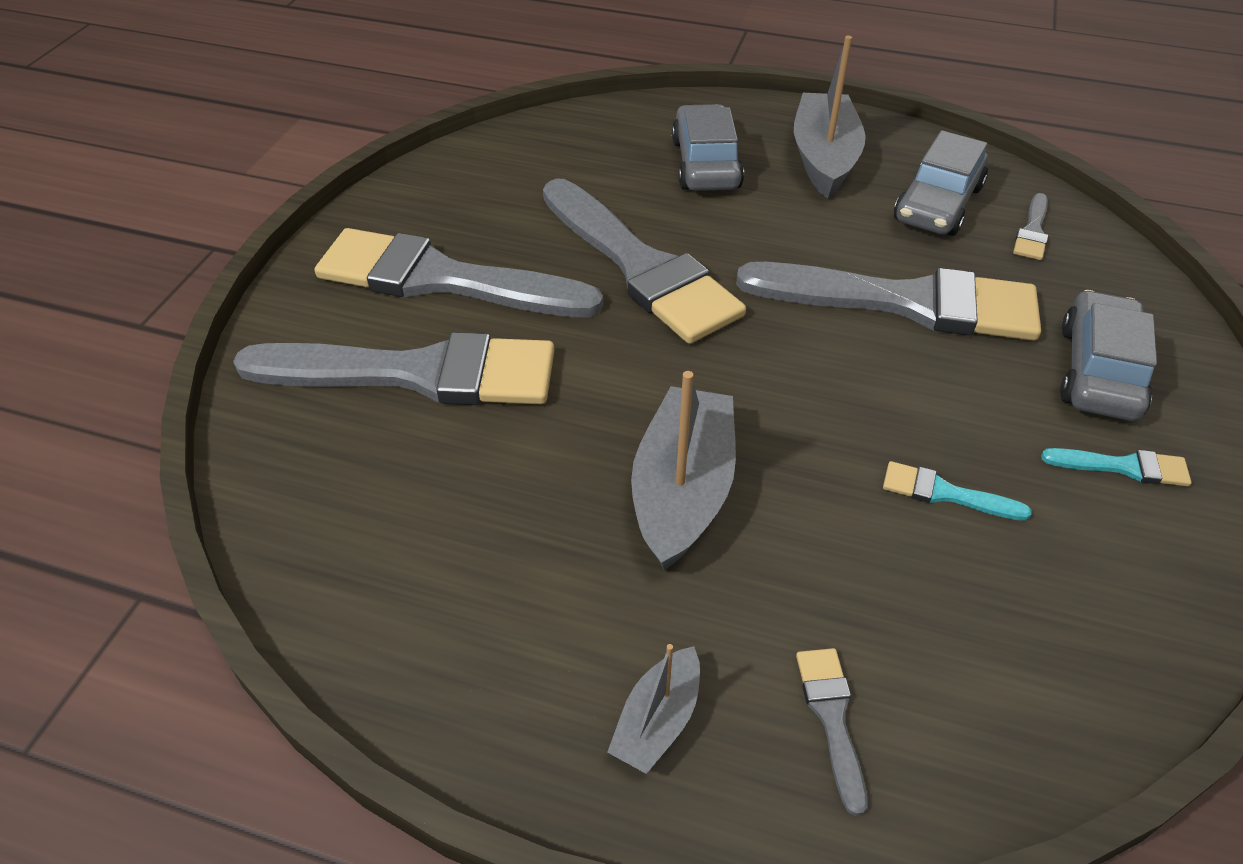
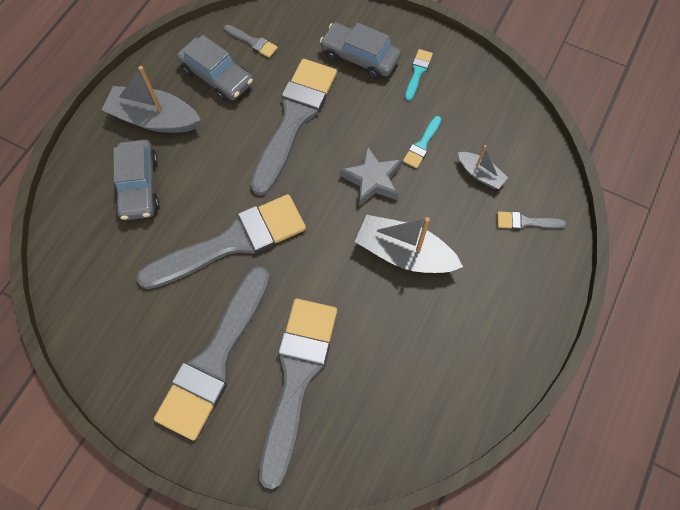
camera: 80 degrees left, 20 degrees up
(657, 720) = (522, 287): grey boat -> grey boat (480, 174)
(705, 164) = (139, 185): grey car -> grey car turned 105 degrees counterclockwise
(827, 424) = (372, 180): none -> grey star

